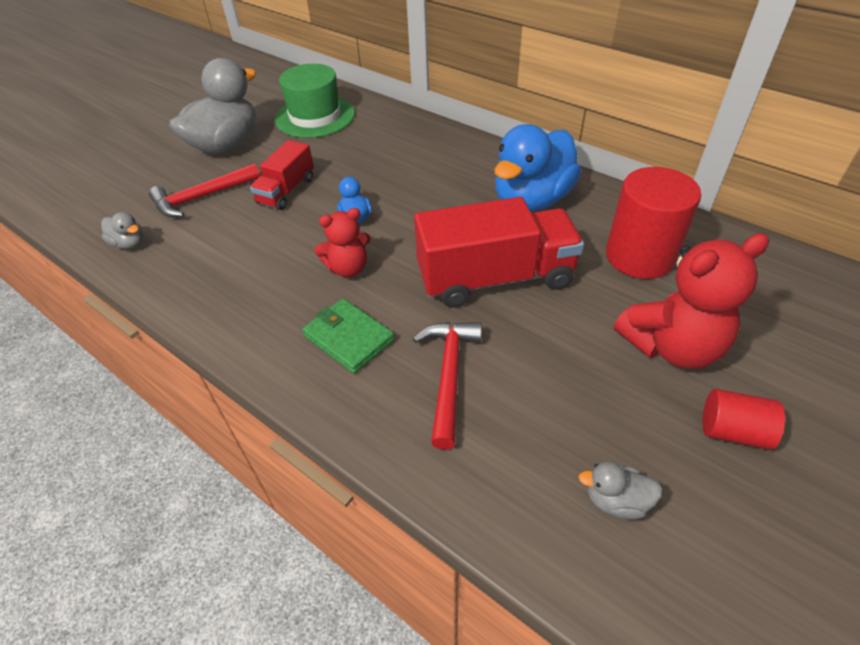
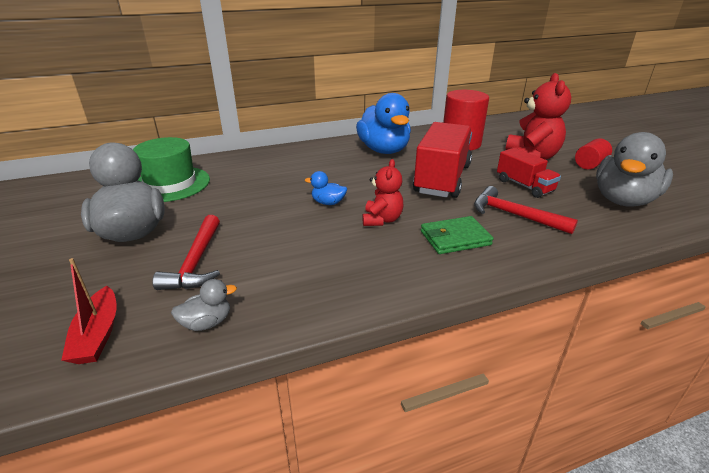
camera: 60 degrees left, 15 degrees down
(98, 205) = (98, 334): none -> red boat
(286, 191) = (253, 220): red truck -> red truck (524, 186)
(616, 501) = (623, 200): grey duck -> grey duck, size x2.30

